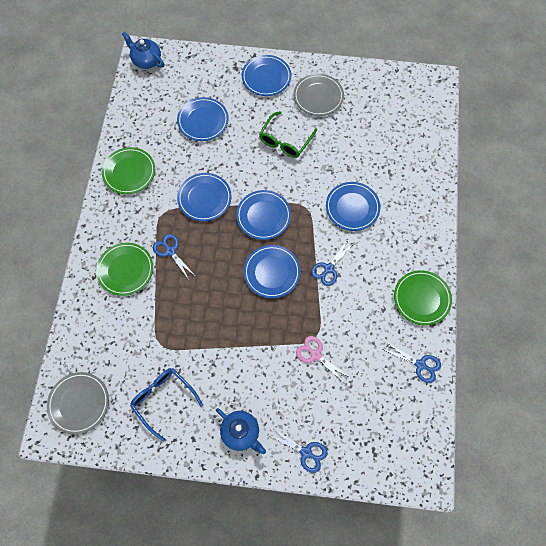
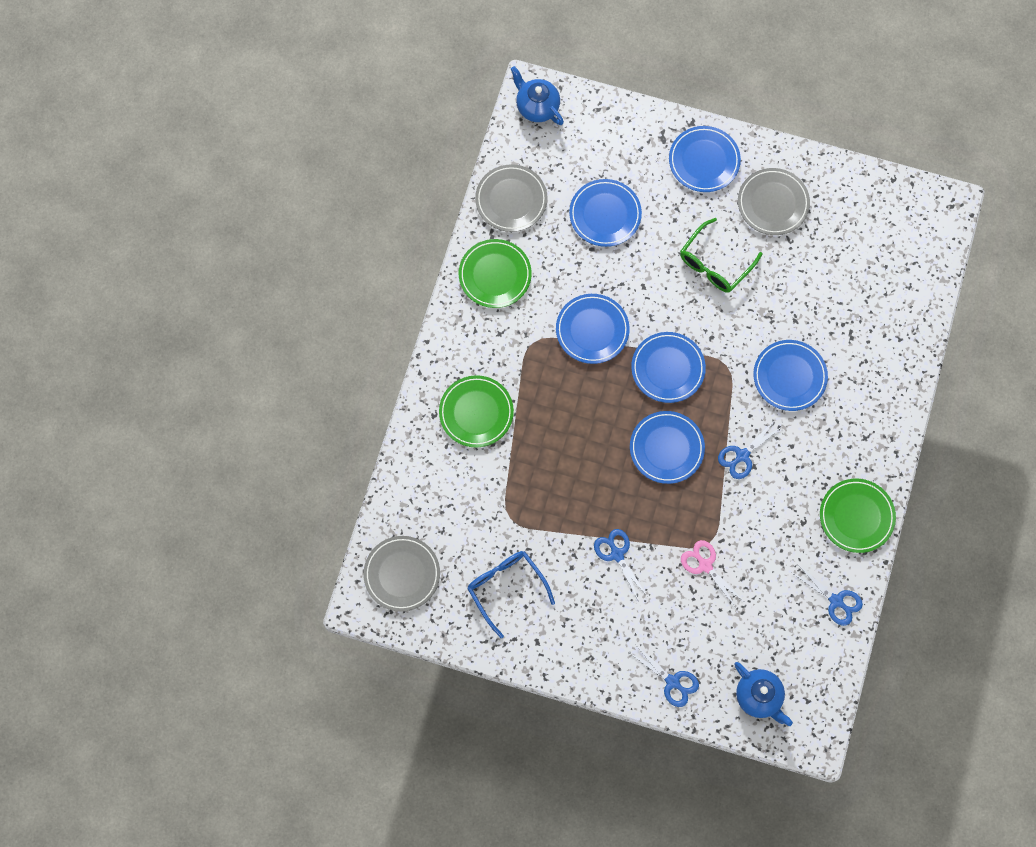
camera: 10 degrees right, 5 degrees up
(135, 121) = (511, 200): none -> grey plate
(170, 251) = (537, 397): blue scissors -> blue scissors (617, 554)
(241, 433) = (596, 644): blue teapot -> blue teapot (759, 697)

